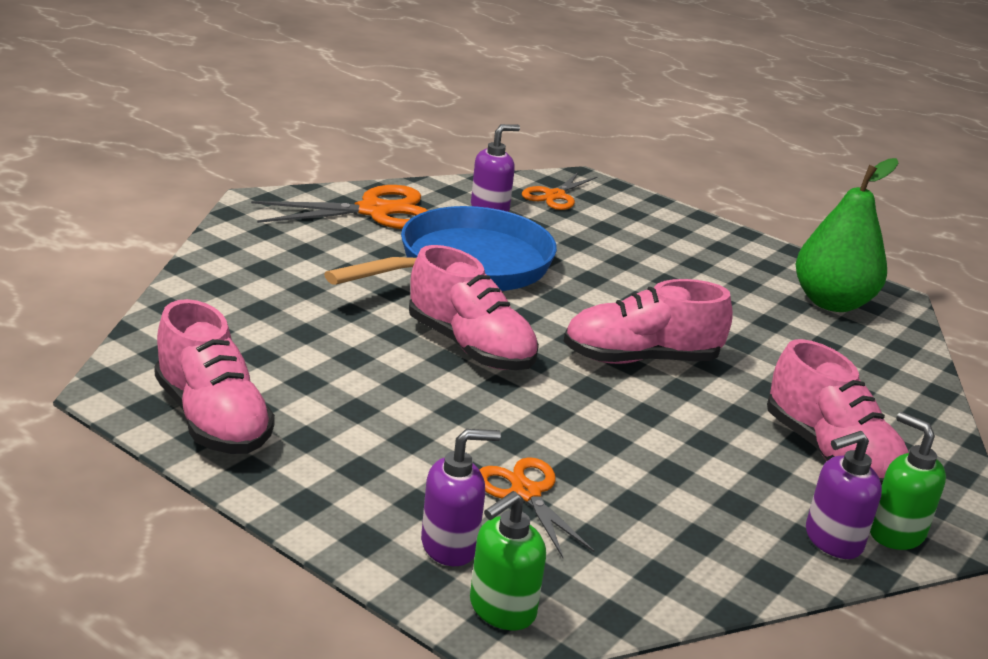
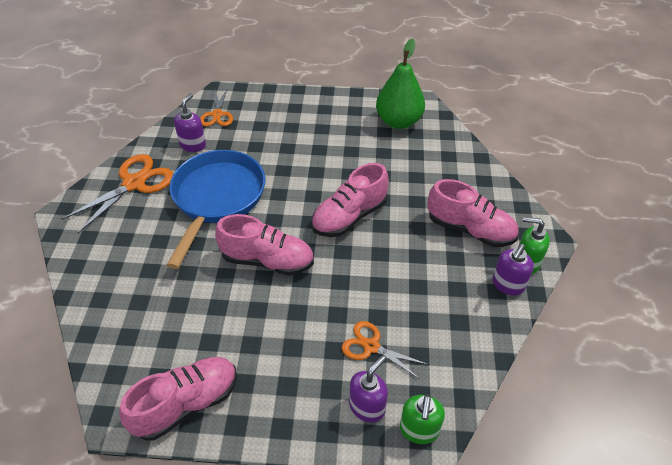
camera: 30 degrees left, 20 degrees up
(212, 419) = (186, 404): pink shoe -> pink shoe turned 60 degrees counterclockwise

